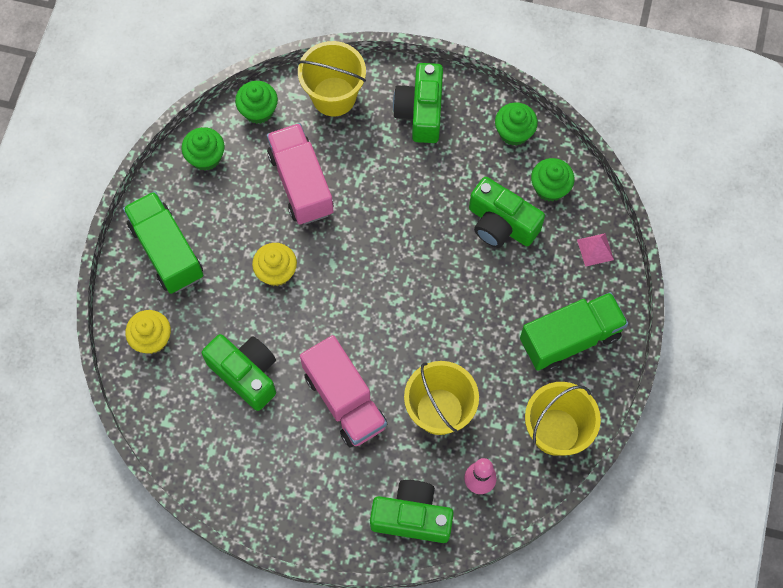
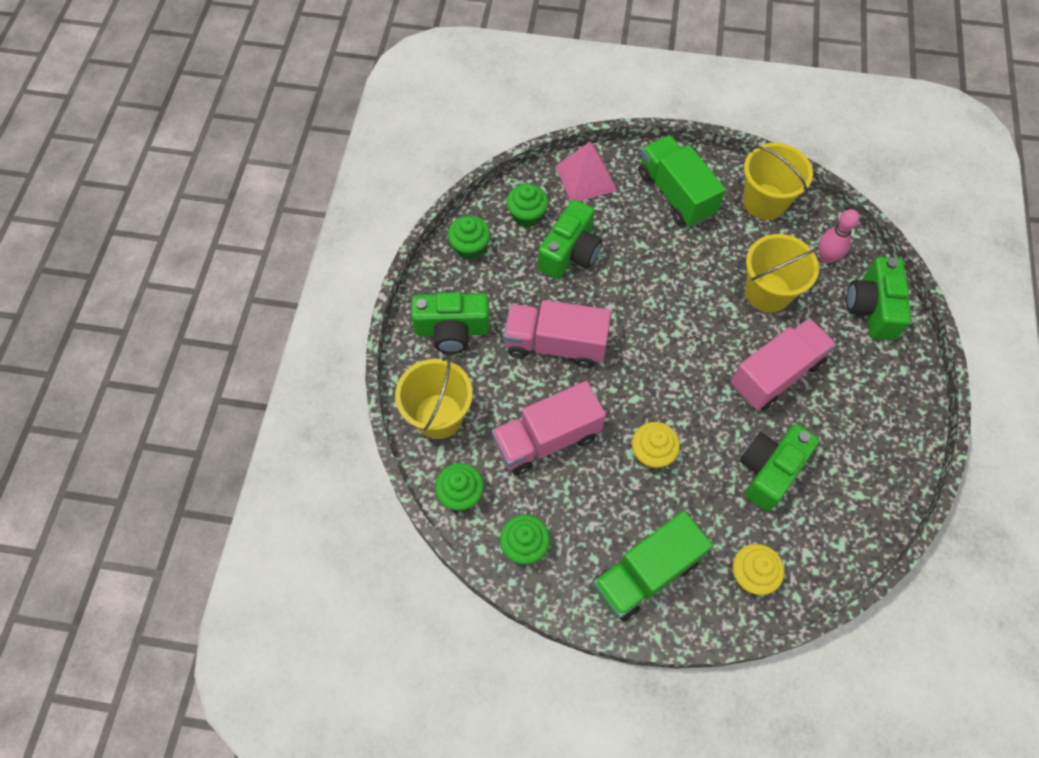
camera: 95 degrees left, 5 degrees down
(397, 200) = (555, 344): none -> pink truck
(595, 249) = (585, 178): pink pyramid -> pink pyramid, size x1.76

